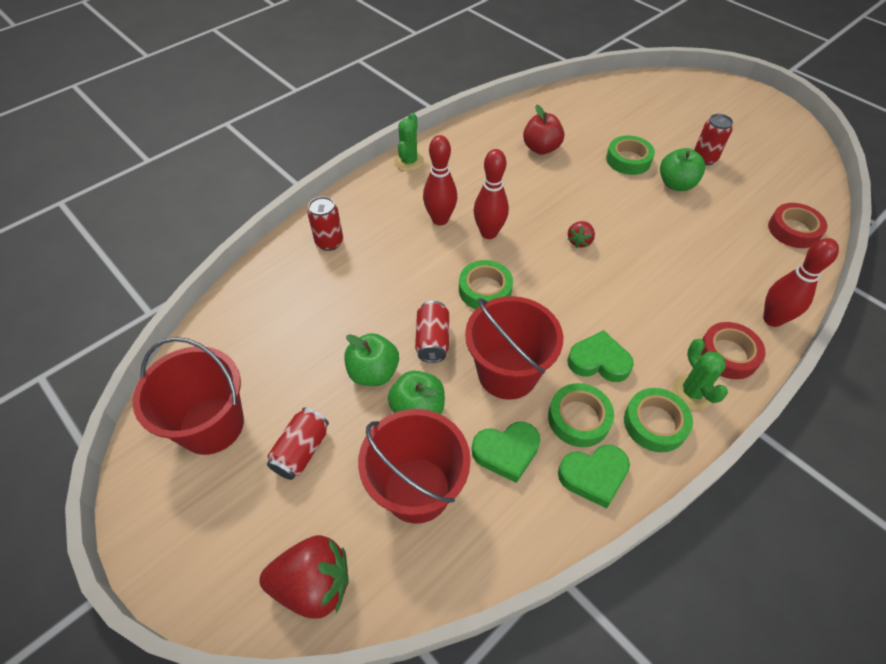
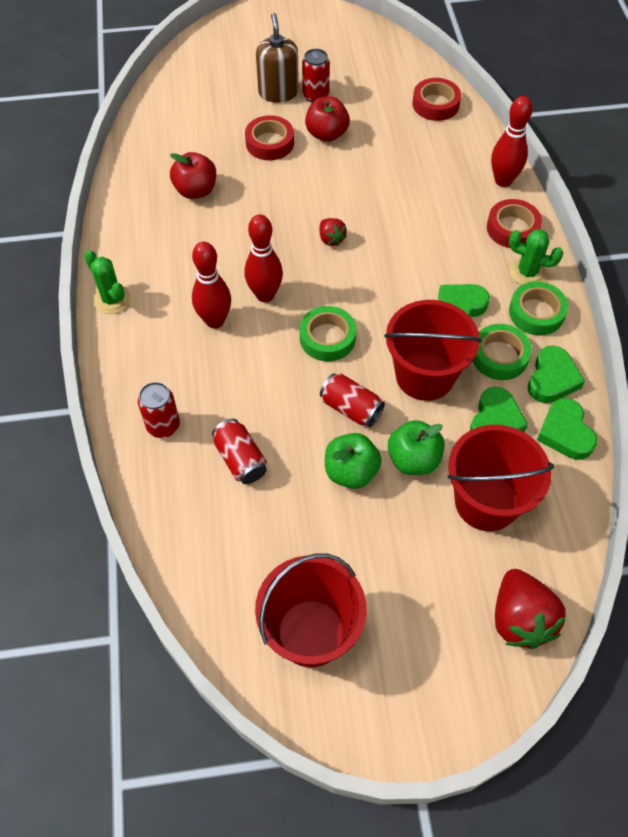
camera: 55 degrees left, 5 degrees up
(301, 451) = (391, 569): red can -> red can (240, 459)
(313, 584) = (520, 619): red strawberry -> red strawberry turned 135 degrees clockwise
(543, 520) = (565, 433): none -> green heart
(628, 160) = (270, 143): green tape -> red tape
(676, 184) = (327, 134): green apple -> red apple
(680, 138) = (278, 92): none -> brown soap dispenser

